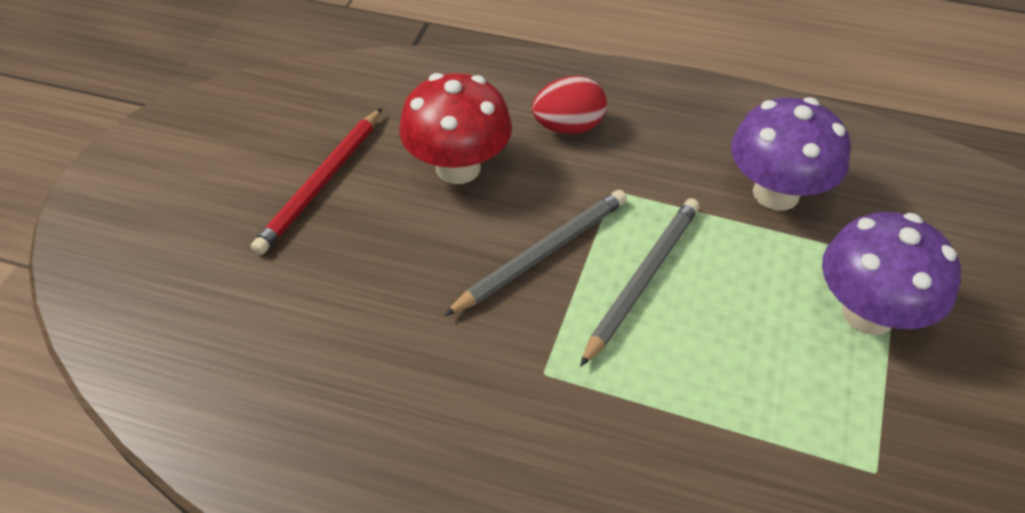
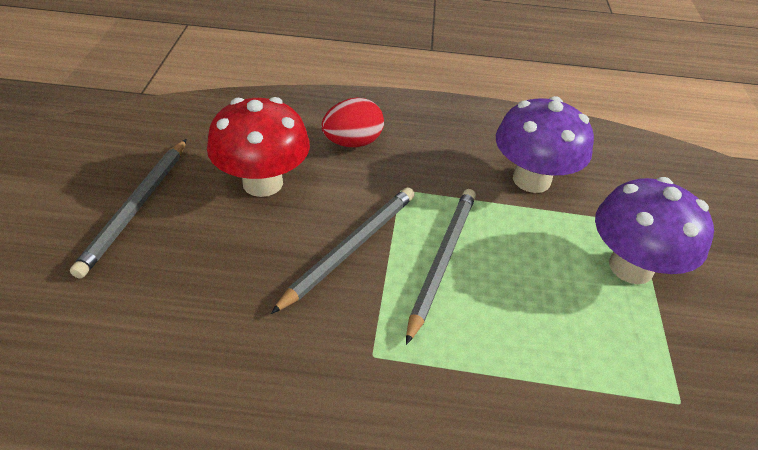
camera: 15 degrees left, 5 degrees down
(322, 183) = (137, 207): red pencil -> grey pencil

